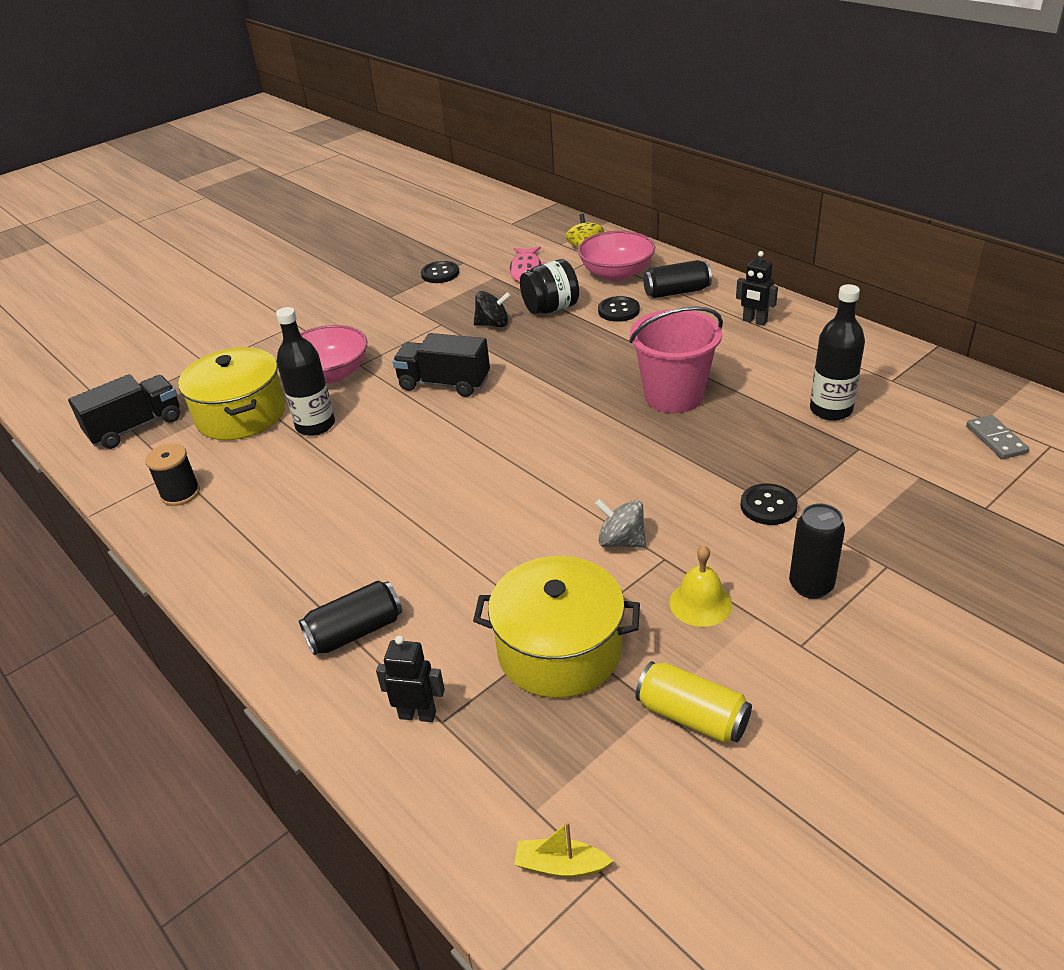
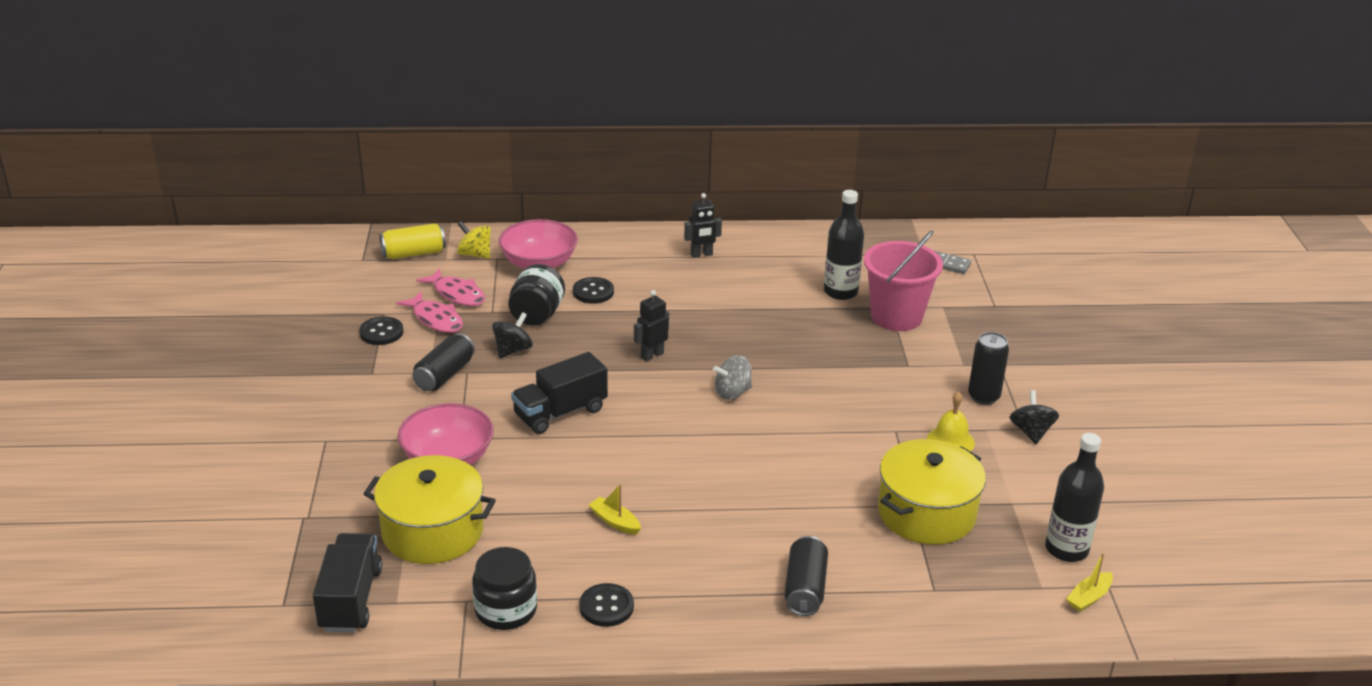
camera: 55 degrees left, 5 degrees down
(180, 493) = (506, 610): black spool -> black jar
(315, 425) = (516, 499): black bottle -> black bottle (1066, 549)
(338, 481) = (615, 521): none -> yellow boat
(417, 714) = (917, 597): black robot -> black robot (652, 355)
(484, 280) = (436, 319): none -> pink fish
(621, 541) = (858, 437): grey spinning top -> grey spinning top (732, 392)
(674, 396) = (737, 333): pink bucket -> pink bucket (896, 316)
(676, 292) = (611, 258): black can -> black can (444, 375)
(692, 717) = (1034, 495): yellow can -> yellow can (414, 253)
(768, 506) = (898, 368): black button -> black button (606, 607)
(802, 654) = (1031, 432): none -> black spinning top

